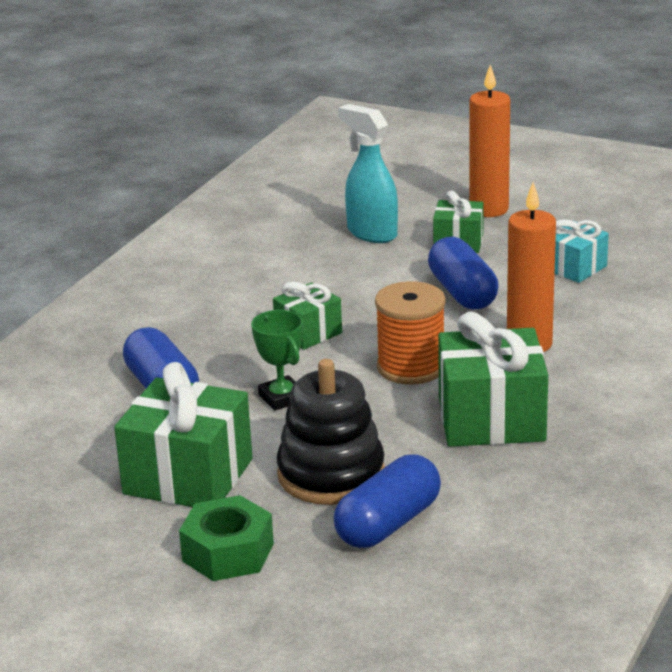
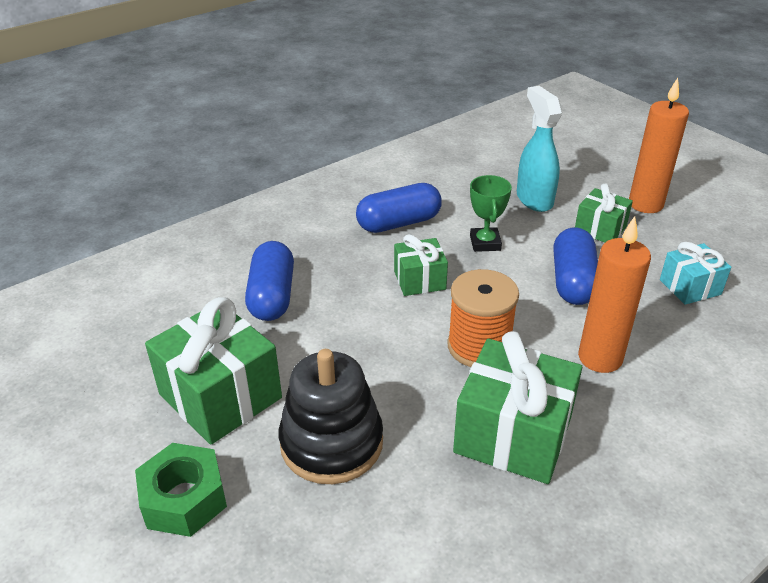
camera: 25 degrees right, 10 degrees up
(282, 398) = (352, 340): green trophy -> green trophy (485, 243)
(388, 524) = (339, 527): blue capsule -> blue capsule (399, 223)

